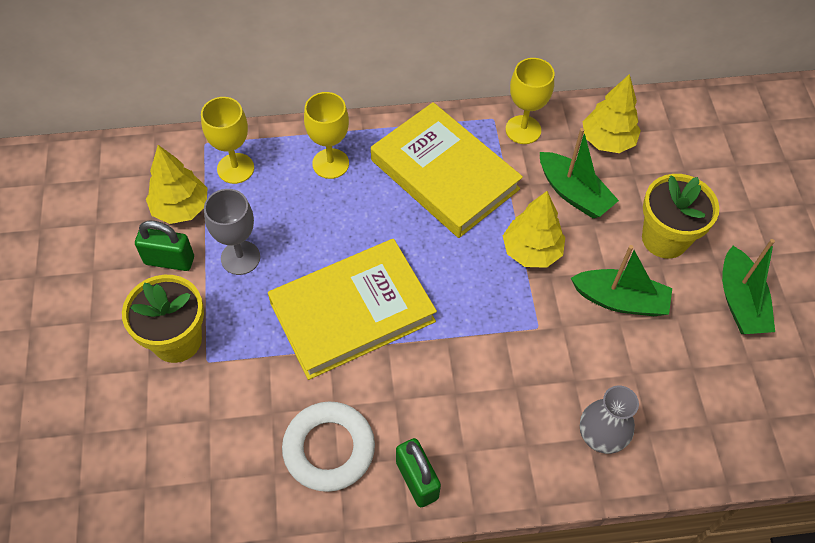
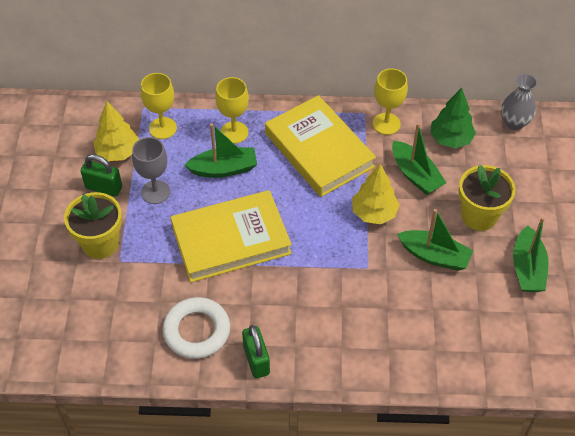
camera: 10 degrees right, 5 degrees down
(326, 215) = (224, 169): none -> green boat
(600, 437) = (398, 349): grey vase -> grey vase (514, 122)
(607, 141) = (450, 139): yellow tree -> green tree

